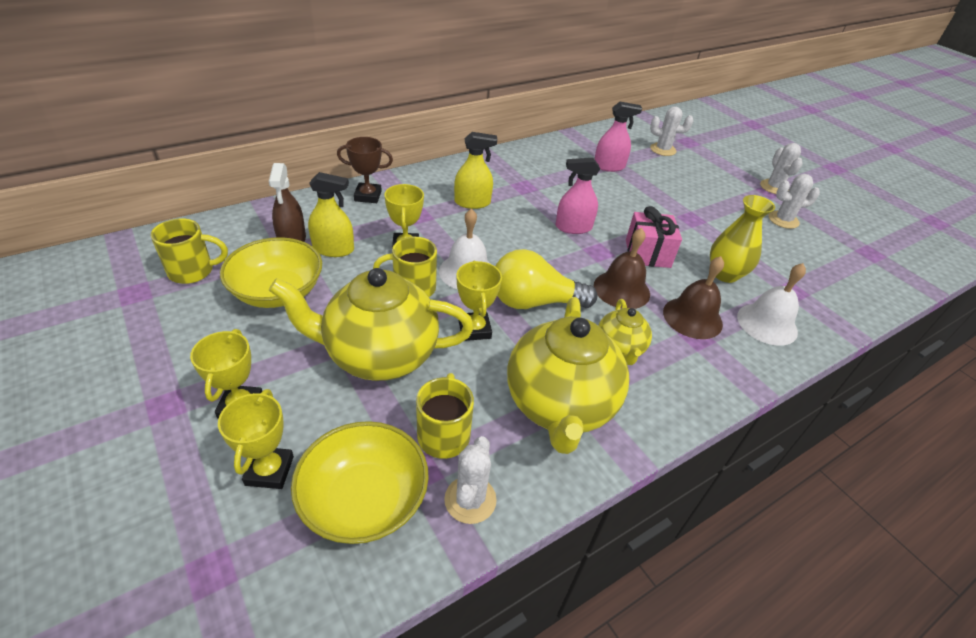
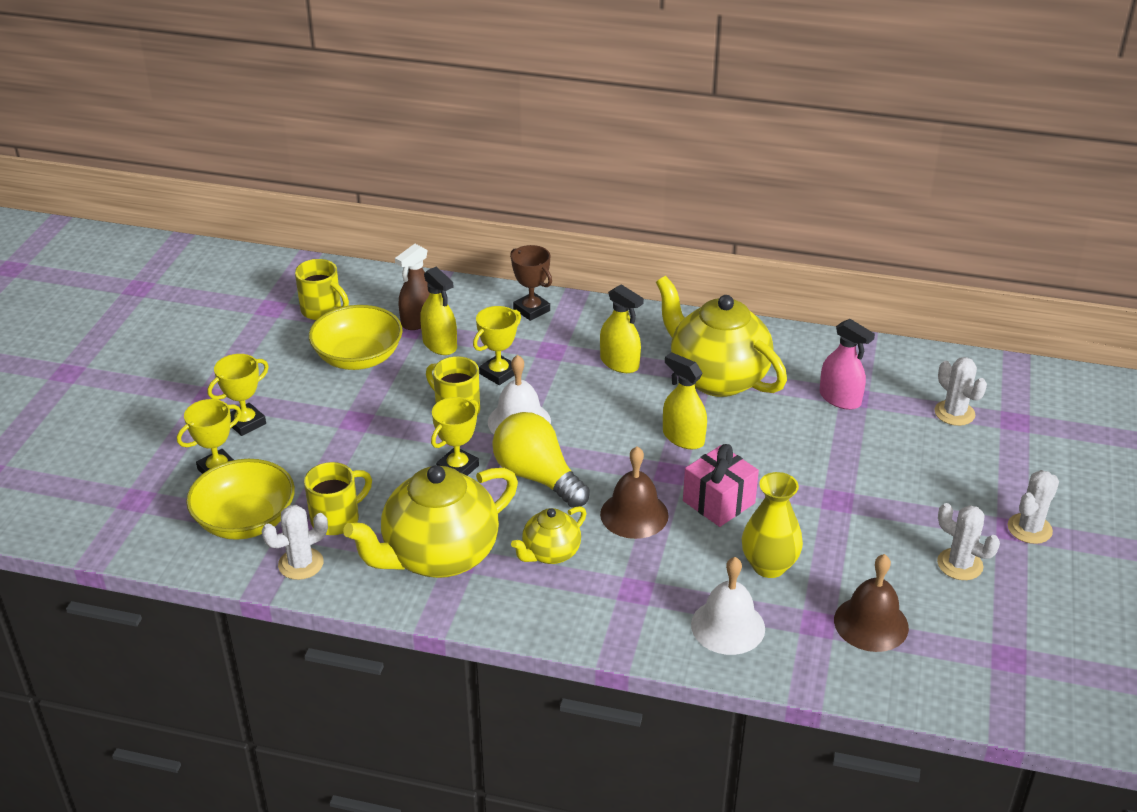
camera: 50 degrees right, 5 degrees down
(379, 355) = (366, 443): yellow teapot -> yellow teapot (716, 378)
(573, 227) = (683, 438): pink spray bottle -> yellow spray bottle
(692, 317) = (661, 575): brown bell -> brown bell (871, 623)

